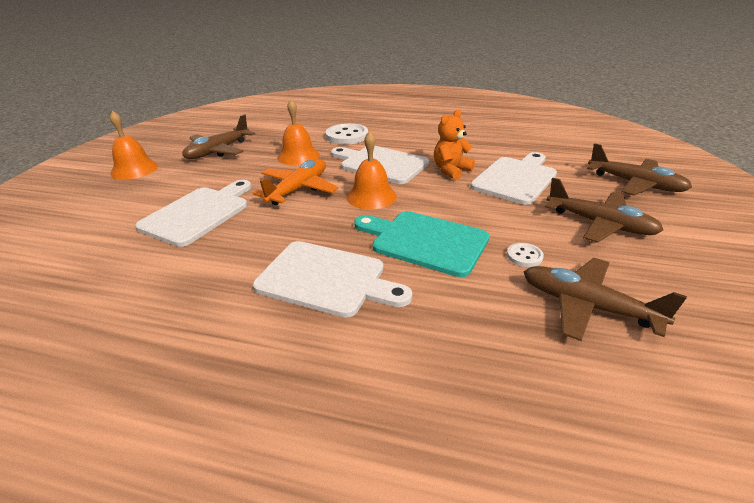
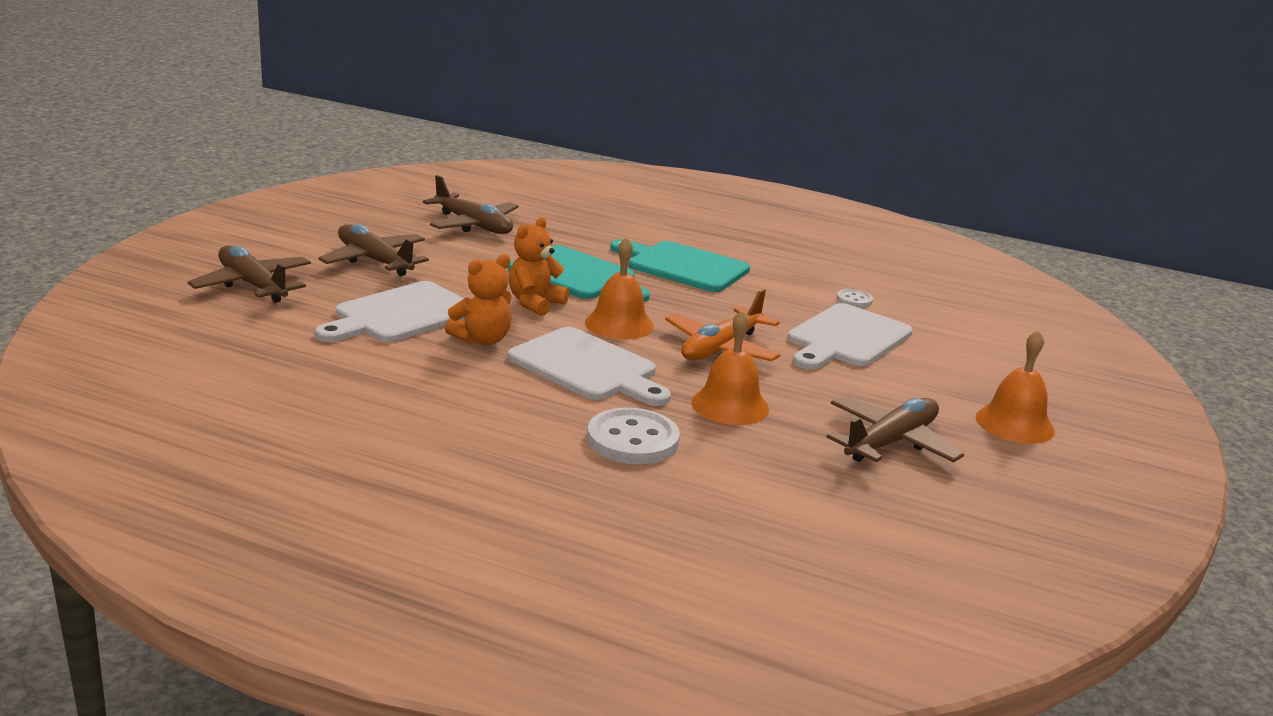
camera: 175 degrees left, 10 degrees down
(326, 279) = (683, 266): white cutting board -> turquoise cutting board
(439, 203) = (535, 303): none -> orange teddy bear
(524, 256) = (487, 253): white button -> white button (854, 300)

